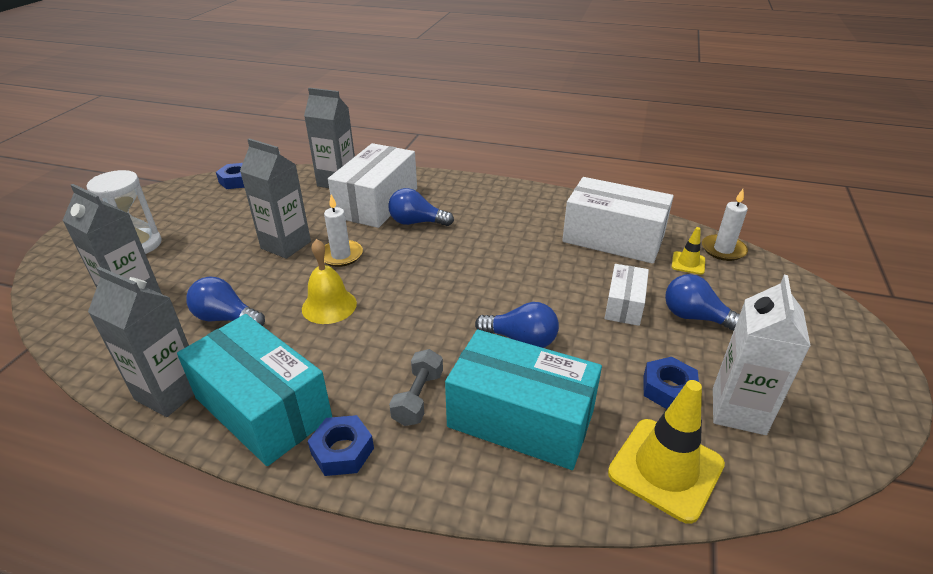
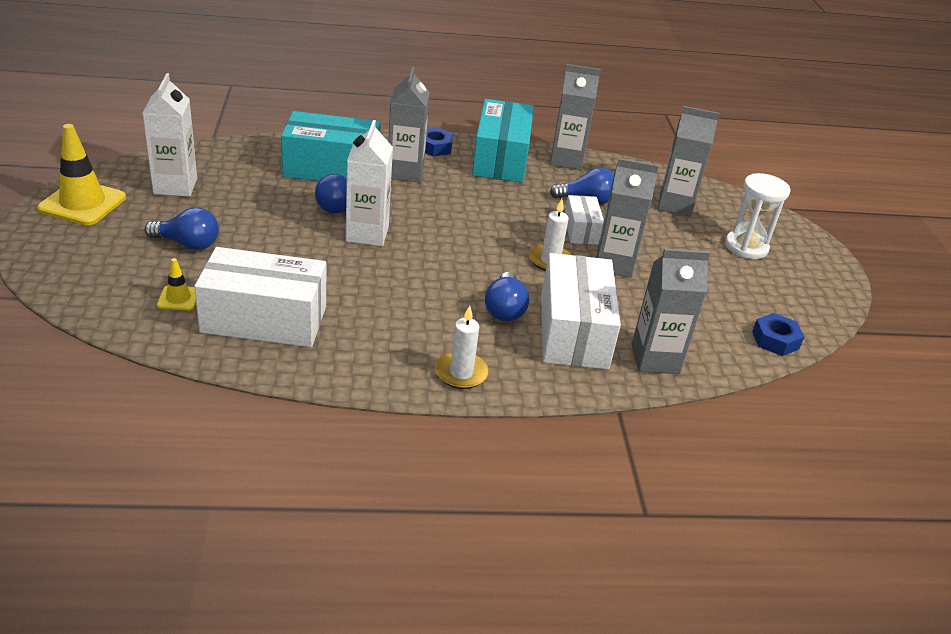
camera: 155 degrees right, 0 degrees up
(263, 408) = (500, 159): turquoise box -> turquoise box turned 75 degrees clockwise
(329, 306) = (517, 217): yellow bell -> none
(416, 222) = (505, 309): blue light bulb -> blue light bulb turned 105 degrees clockwise
(418, 398) = (405, 172): grey dumbbell -> grey carton
(505, 306) = (367, 234): none -> white carton
(624, 305) = (255, 247): white box -> white box (581, 230)
(665, 469) = (235, 157): yellow traffic cone -> yellow traffic cone (82, 203)
(668, 389) = (225, 193): blue nut -> none
(723, 250) = (128, 322): white candle -> white candle (461, 373)

